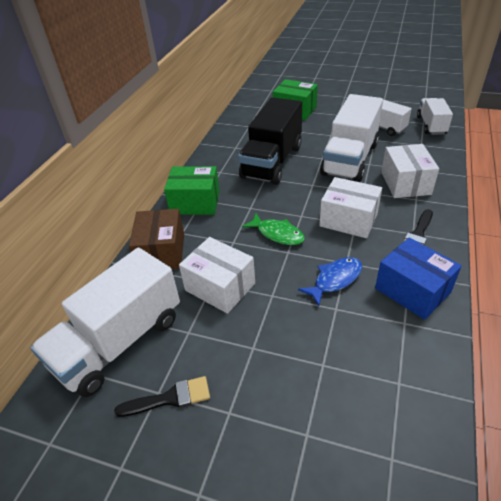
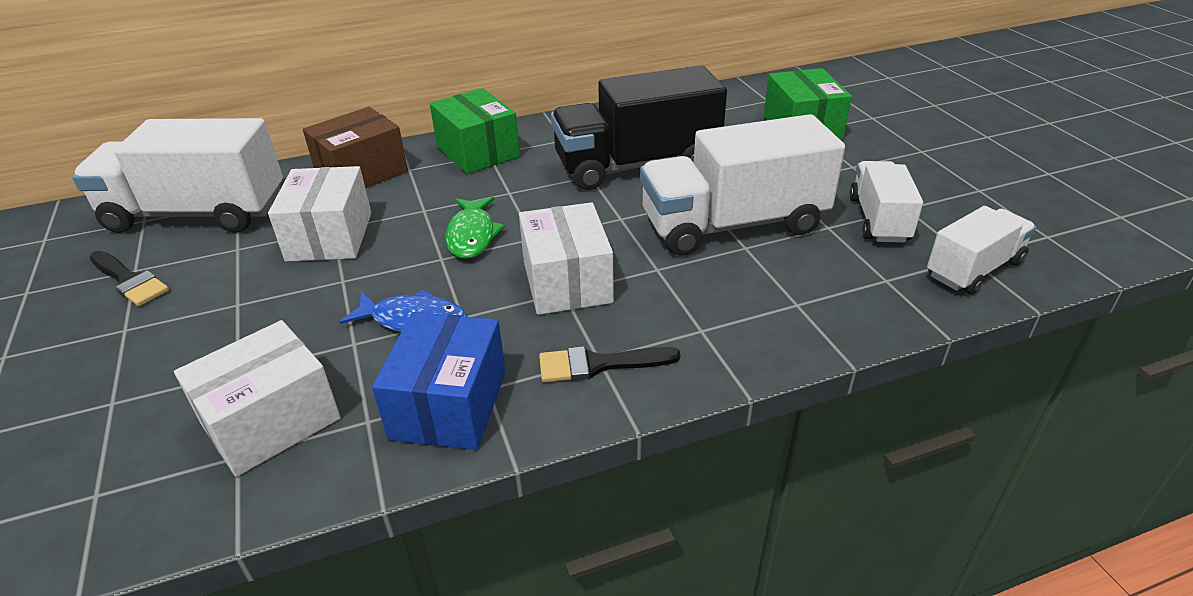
camera: 50 degrees right, 5 degrees down
(405, 183) = (735, 303): white box -> white box (271, 421)

